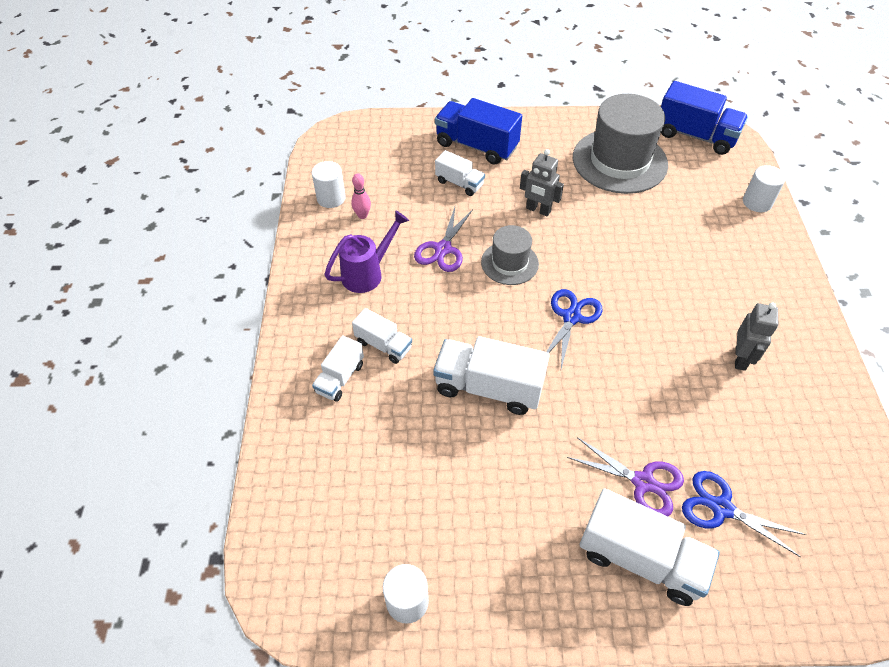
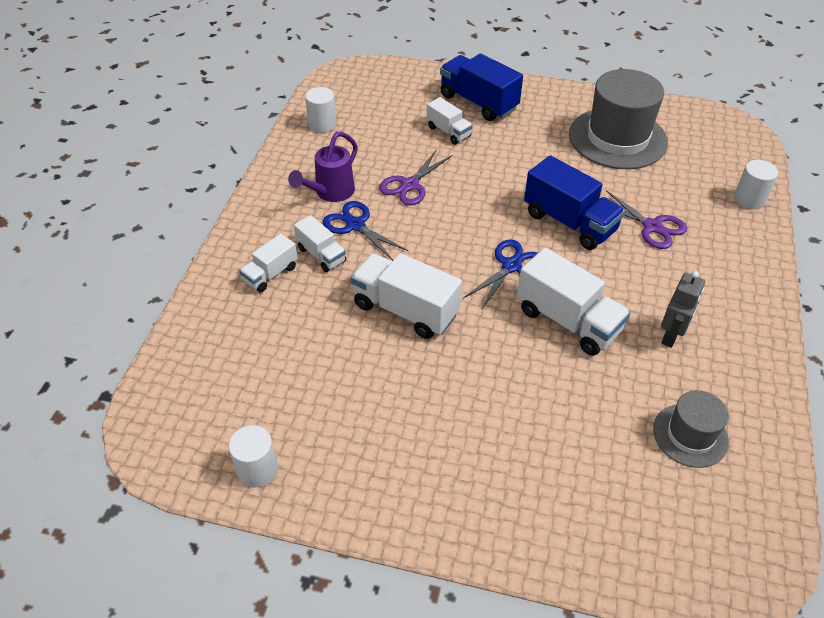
camera: 15 degrees right, 5 degrees down
(362, 215) = (345, 144): pink bowling pin -> none
(367, 273) = (330, 193): purple watering can -> purple watering can turned 150 degrees clockwise
(509, 263) = (469, 208): grey hat -> grey hat (690, 435)
(538, 210) = (516, 167): grey robot -> none
(640, 558) = (493, 487): white truck -> white truck (567, 321)
(643, 482) = (524, 423): purple scissors -> purple scissors (652, 227)
(695, 136) = (707, 128): blue truck -> blue truck (569, 222)
(721, 508) = (594, 463): blue scissors -> blue scissors (355, 225)

